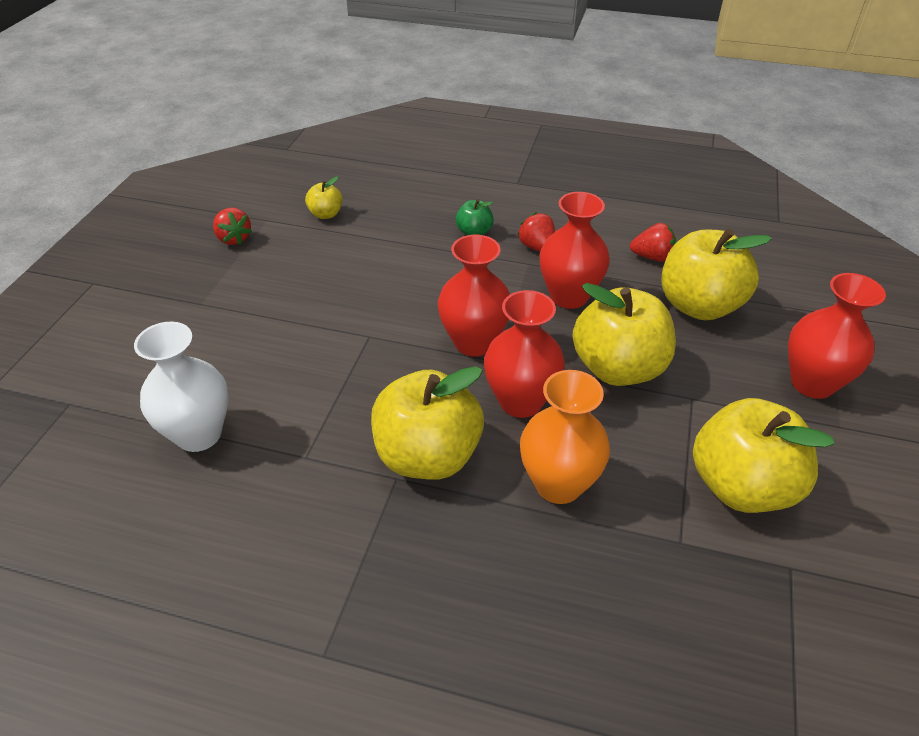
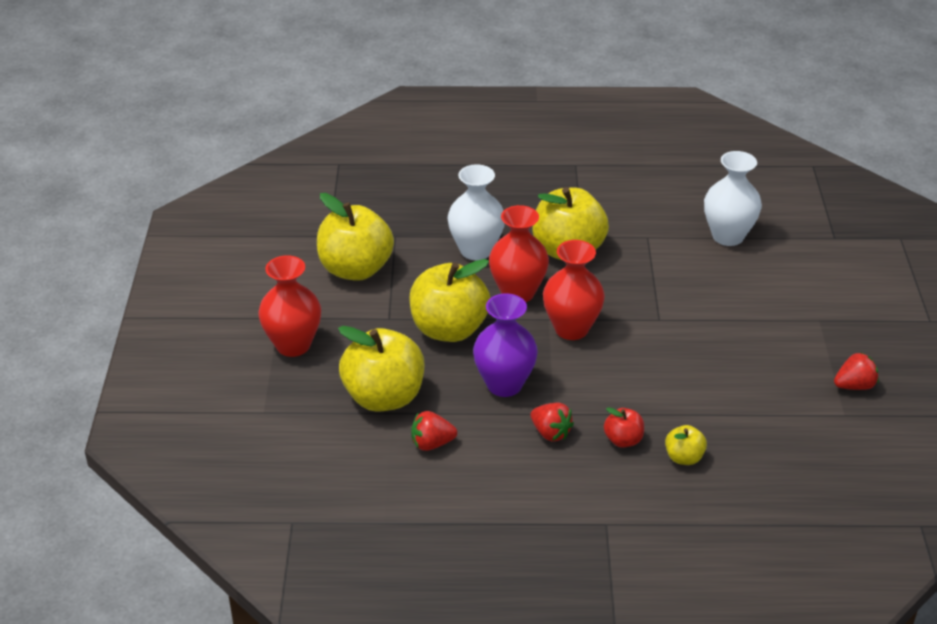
camera: 165 degrees right, 5 degrees down
(234, 239) = (854, 386): red strawberry -> red strawberry turned 120 degrees clockwise
(326, 214) = (790, 433): yellow apple -> yellow apple (684, 457)
(474, 232) = (623, 440): green apple -> red apple
(558, 484) = (476, 250): orange vase -> white vase
(569, 296) = (504, 384): red vase -> purple vase

